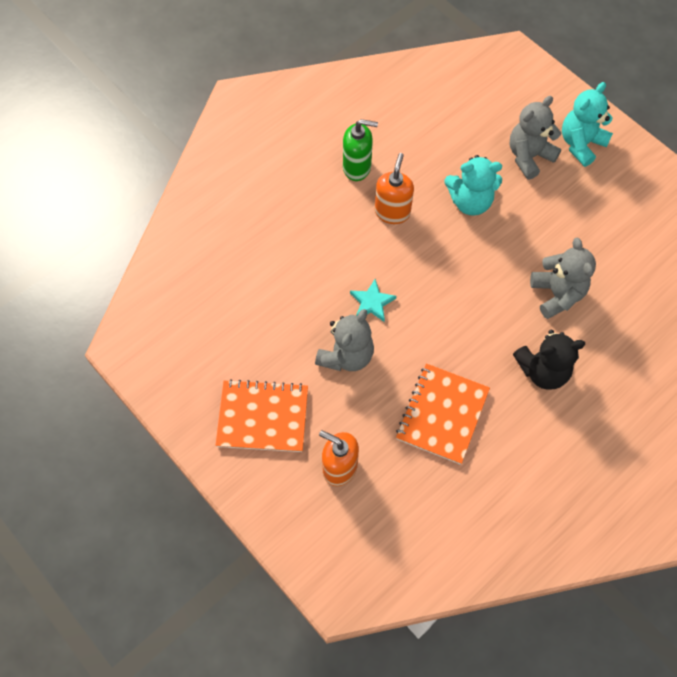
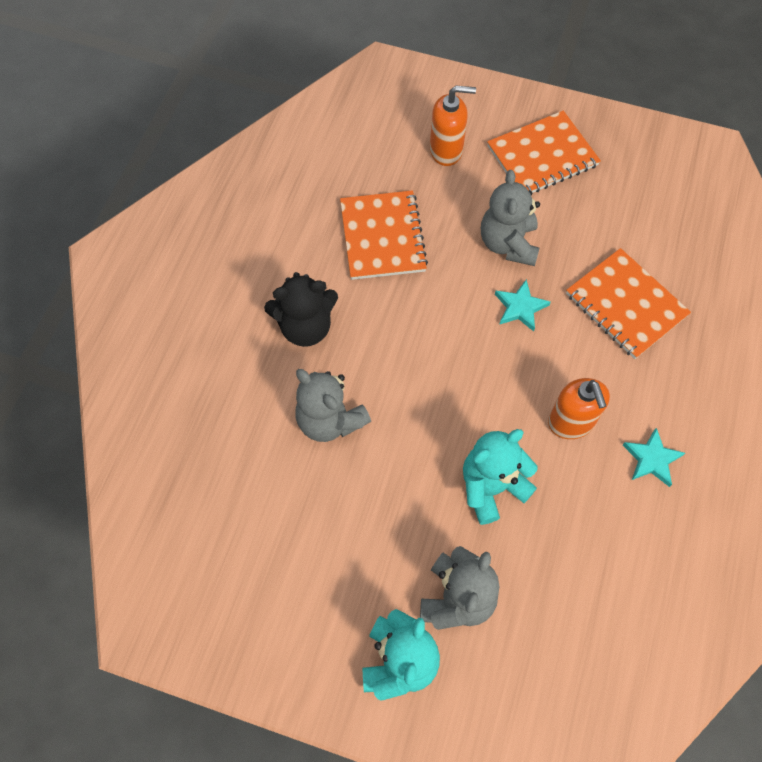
camera: 150 degrees right, 0 degrees up
(295, 265) = (626, 305): none -> orange notebook
(357, 167) = (651, 459): green soap dispenser -> turquoise star
(542, 370) = (305, 327): black teddy bear -> black teddy bear turned 150 degrees counterclockwise

